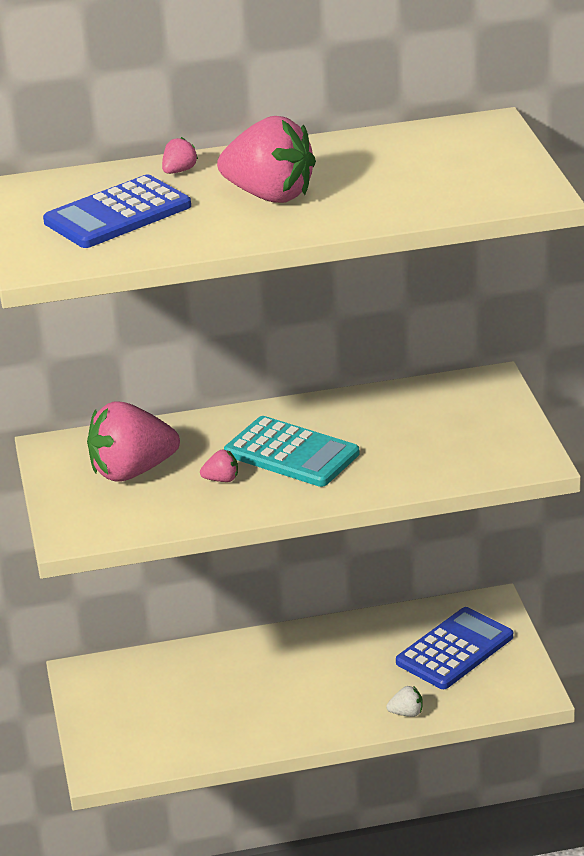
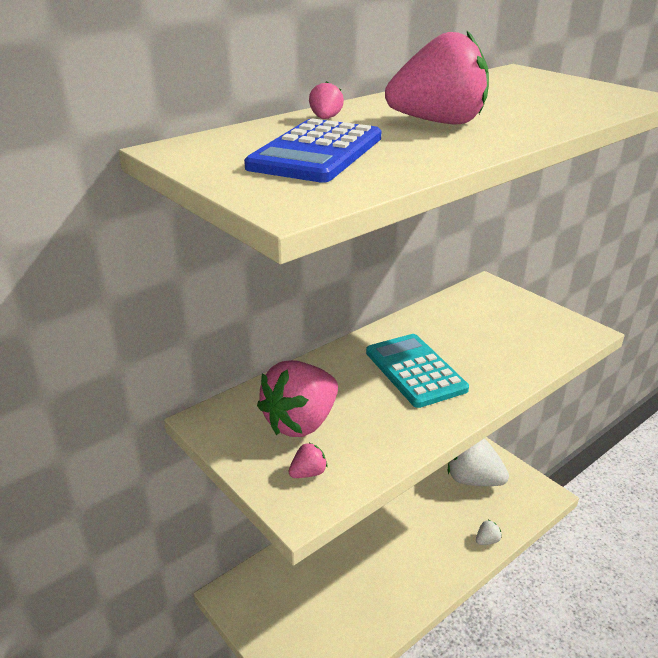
camera: 30 degrees left, 0 degrees up
(221, 479) = (384, 408): pink strawberry -> pink strawberry (308, 473)
(291, 453) = (415, 371): turquoise calculator -> turquoise calculator turned 120 degrees counterclockwise
(454, 650) = (473, 480): blue calculator -> white strawberry

